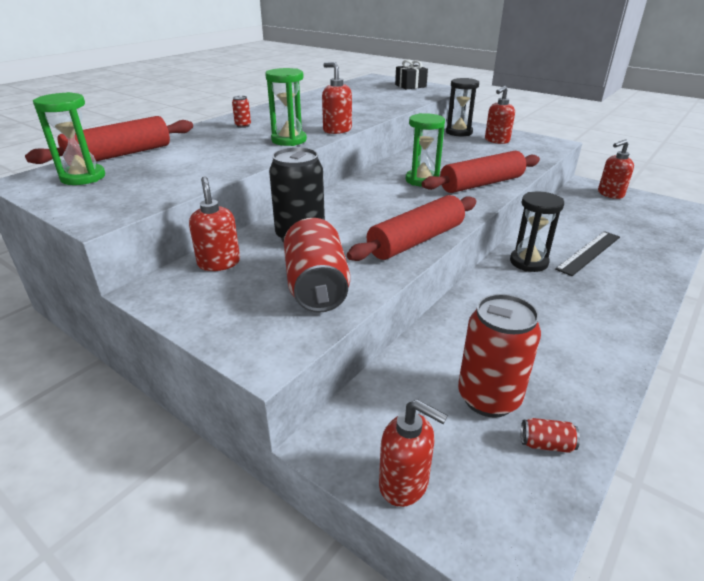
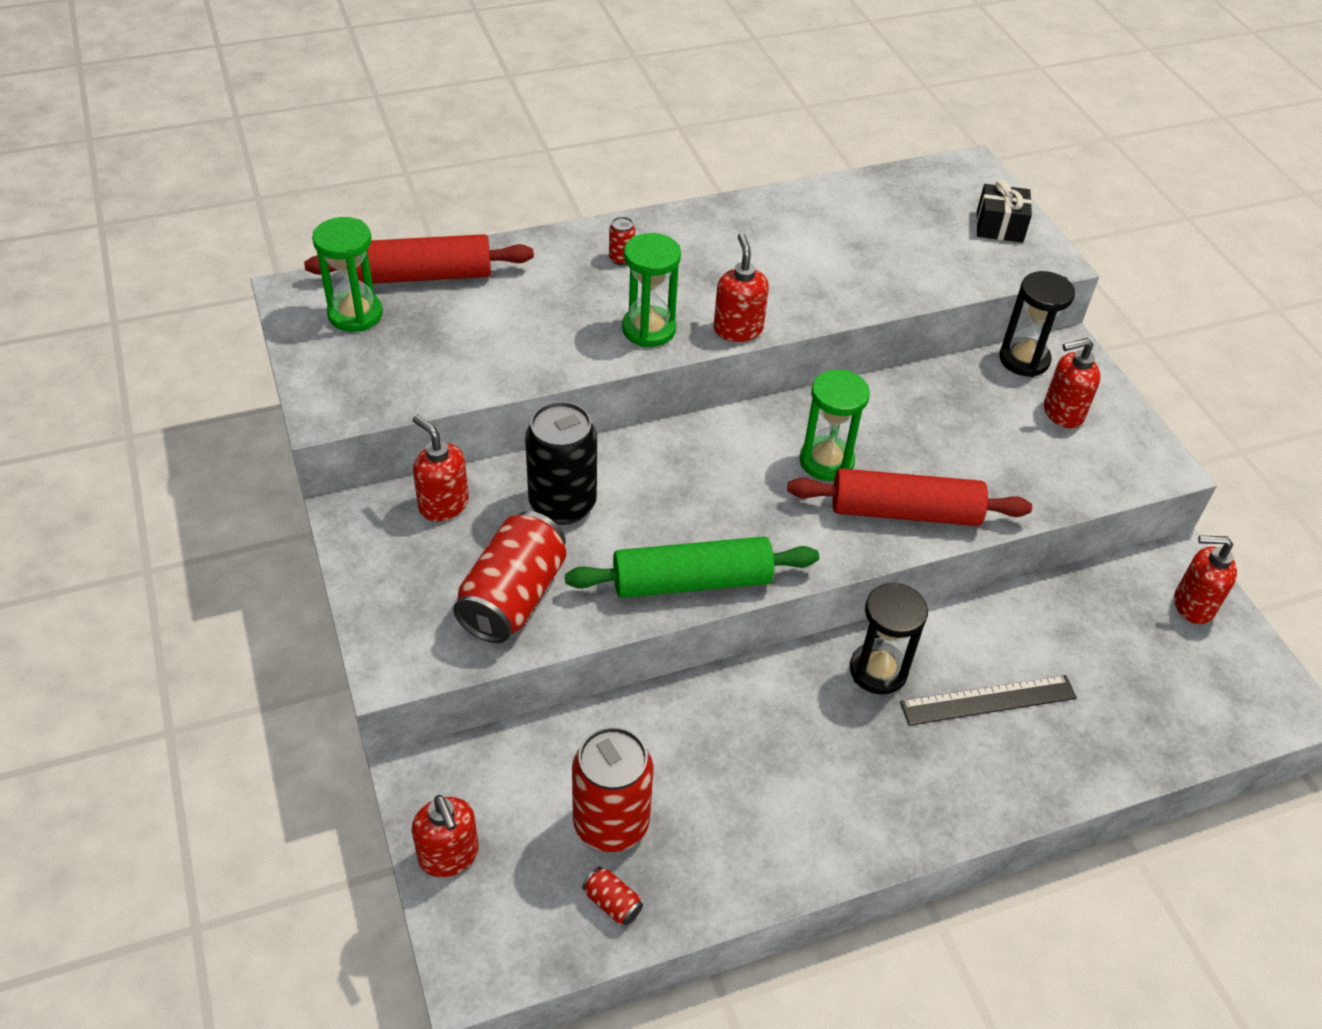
camera: 30 degrees right, 15 degrees up
(219, 263) = (443, 504): red soap dispenser -> red soap dispenser turned 60 degrees counterclockwise
(416, 241) = (692, 581): red rolling pin -> green rolling pin

